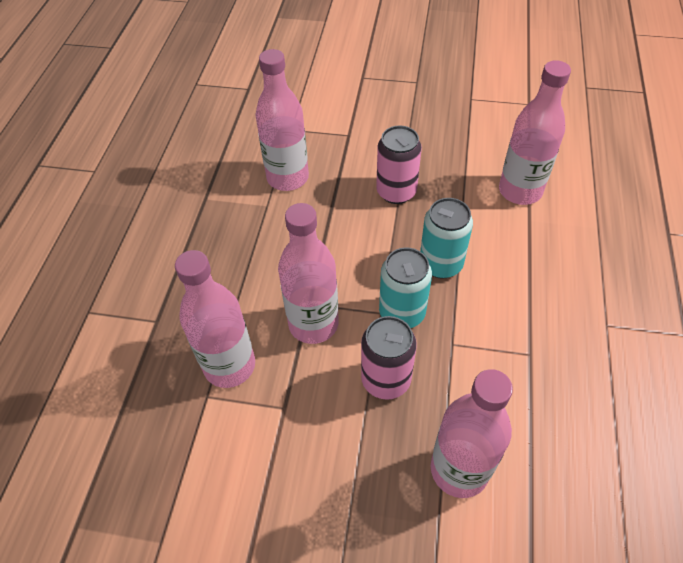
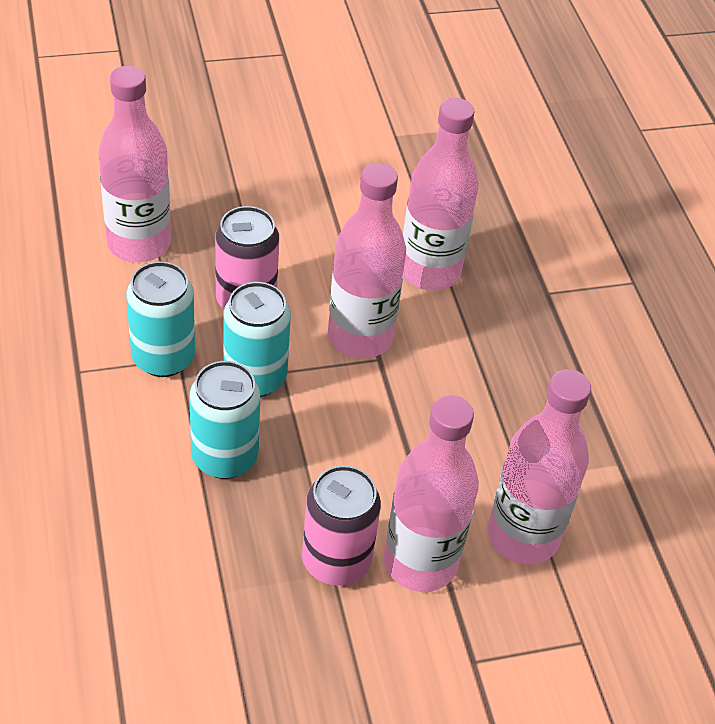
camera: 150 degrees right, 5 degrees down
(464, 347) = (163, 358): none -> turquoise can
(520, 191) = (127, 625): pink bottle -> pink bottle (420, 562)

